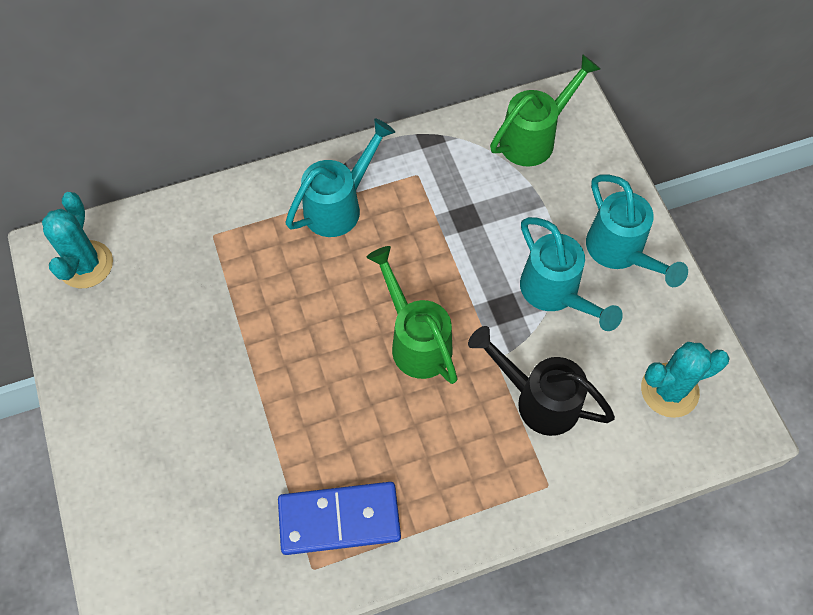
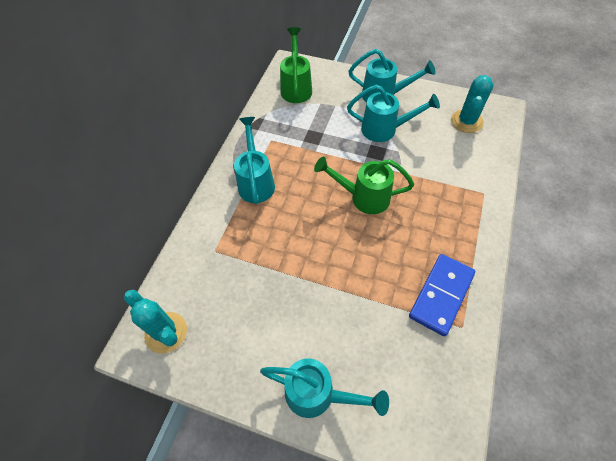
camera: 50 degrees left, 5 degrees down
(120, 460) = (318, 394): none -> turquoise watering can
(537, 399) = (435, 169): black watering can -> none

